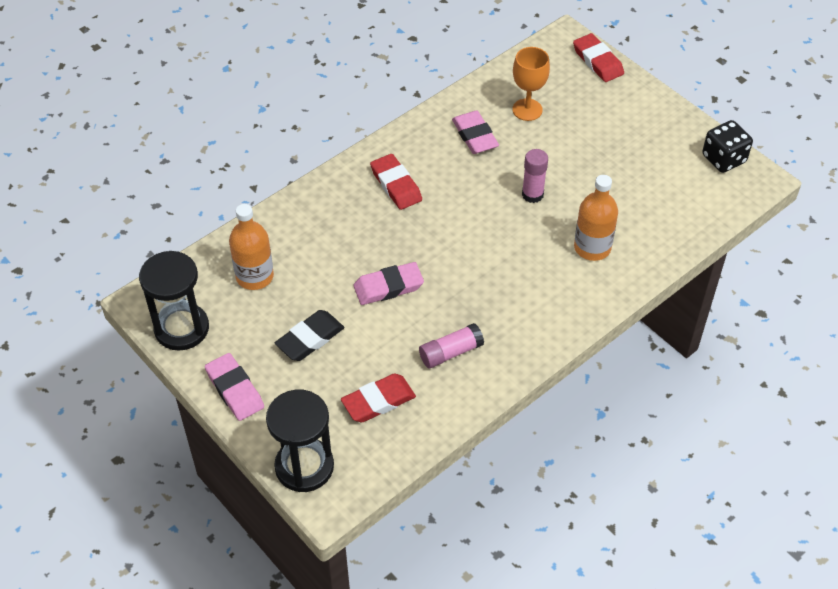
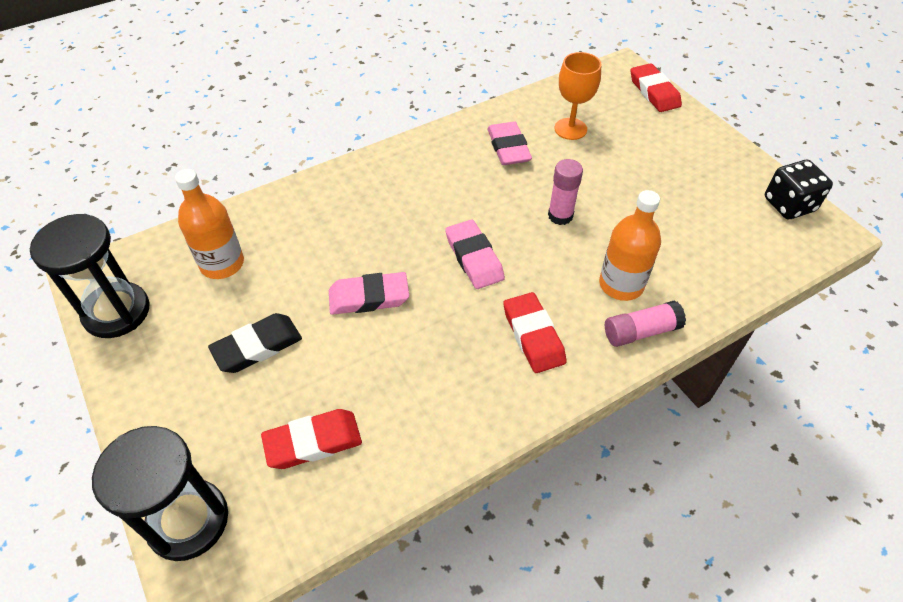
camera: 10 degrees right, 0 degrees up
(235, 389) = (145, 398): pink eraser -> pink eraser (474, 258)
(396, 185) = (410, 186): red eraser -> red eraser (533, 335)
(450, 352) = (421, 390): pink glue stick -> pink glue stick (640, 331)

